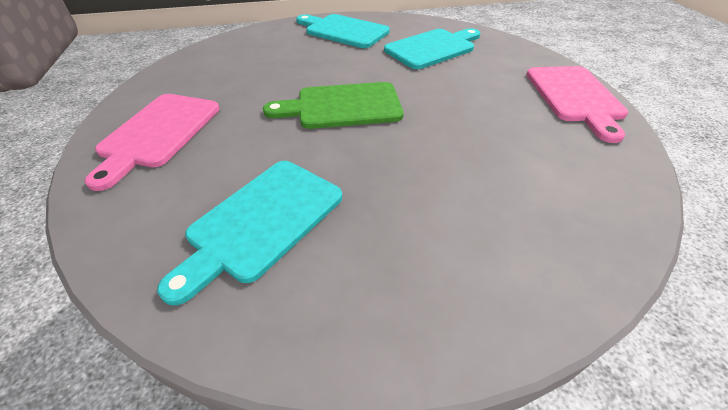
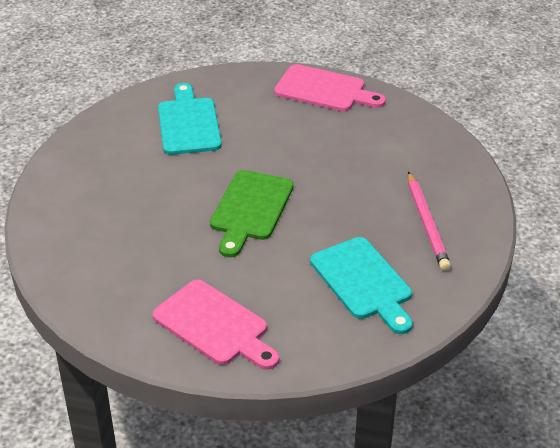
camera: 65 degrees left, 5 degrees down
(343, 31) = (96, 166): turquoise cutting board -> none
(420, 252) = (426, 223): none -> pink pencil

